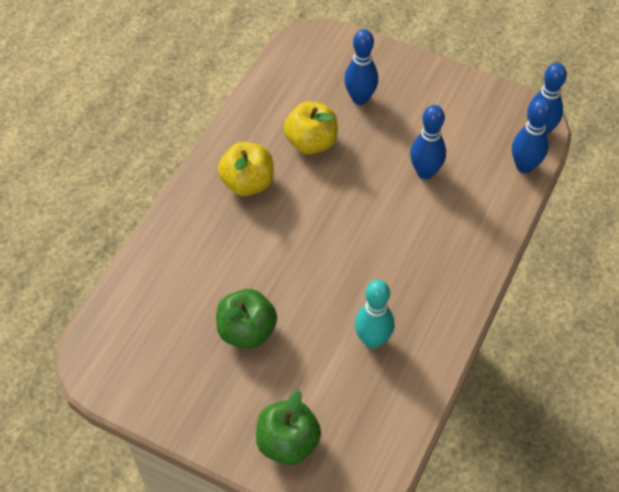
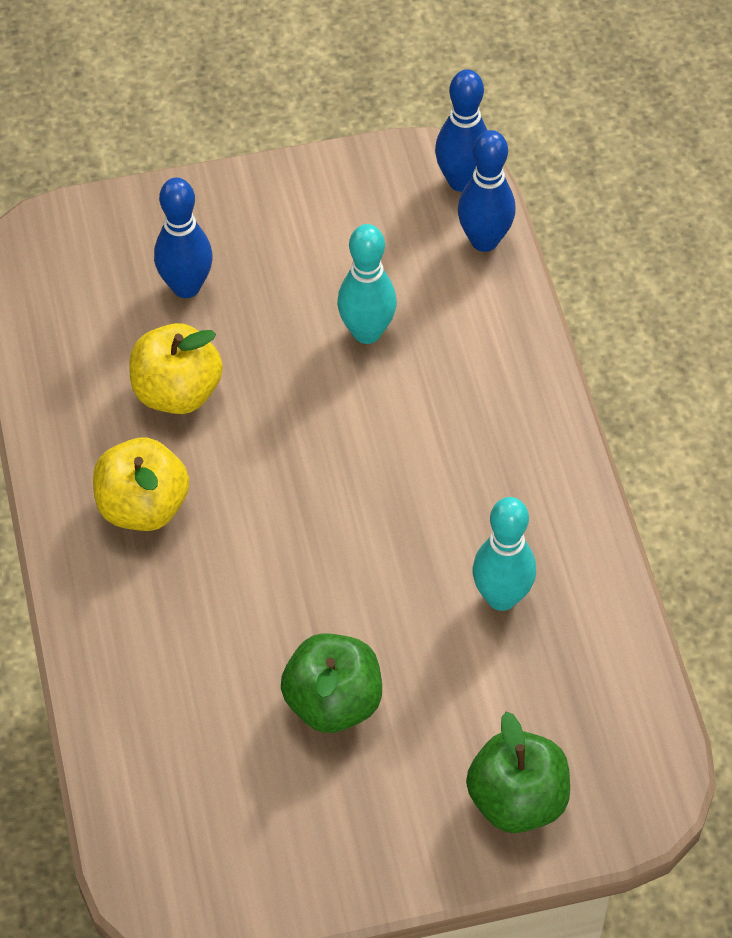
camera: 40 degrees left, 0 degrees up
(425, 172) = (367, 332): blue bowling pin -> turquoise bowling pin

